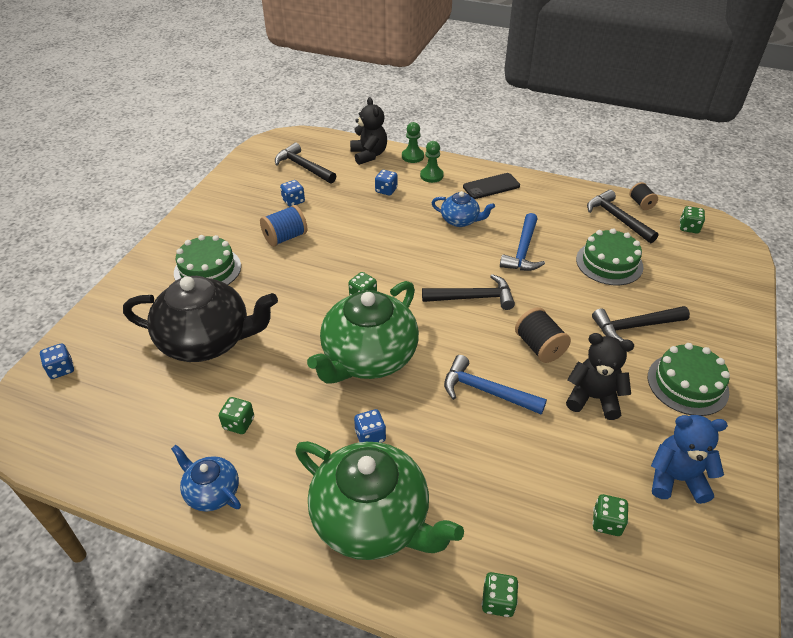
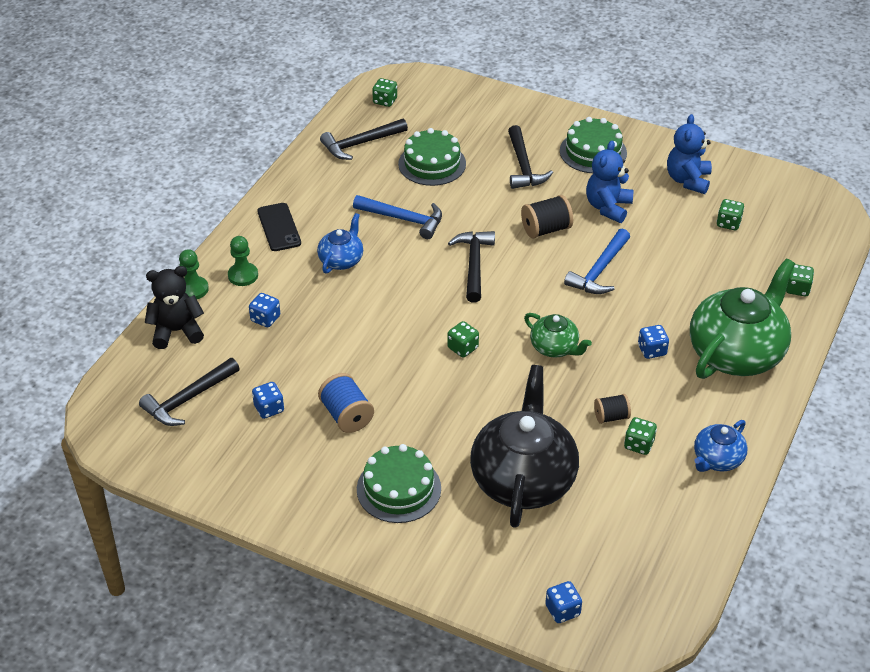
camera: 85 degrees left, 0 degrees up
(368, 357) = (555, 347): green teapot -> green teapot, size x0.49
(593, 398) = (608, 207): black teddy bear -> blue teddy bear
(641, 203) = (338, 122): black spool -> black spool (611, 417)

